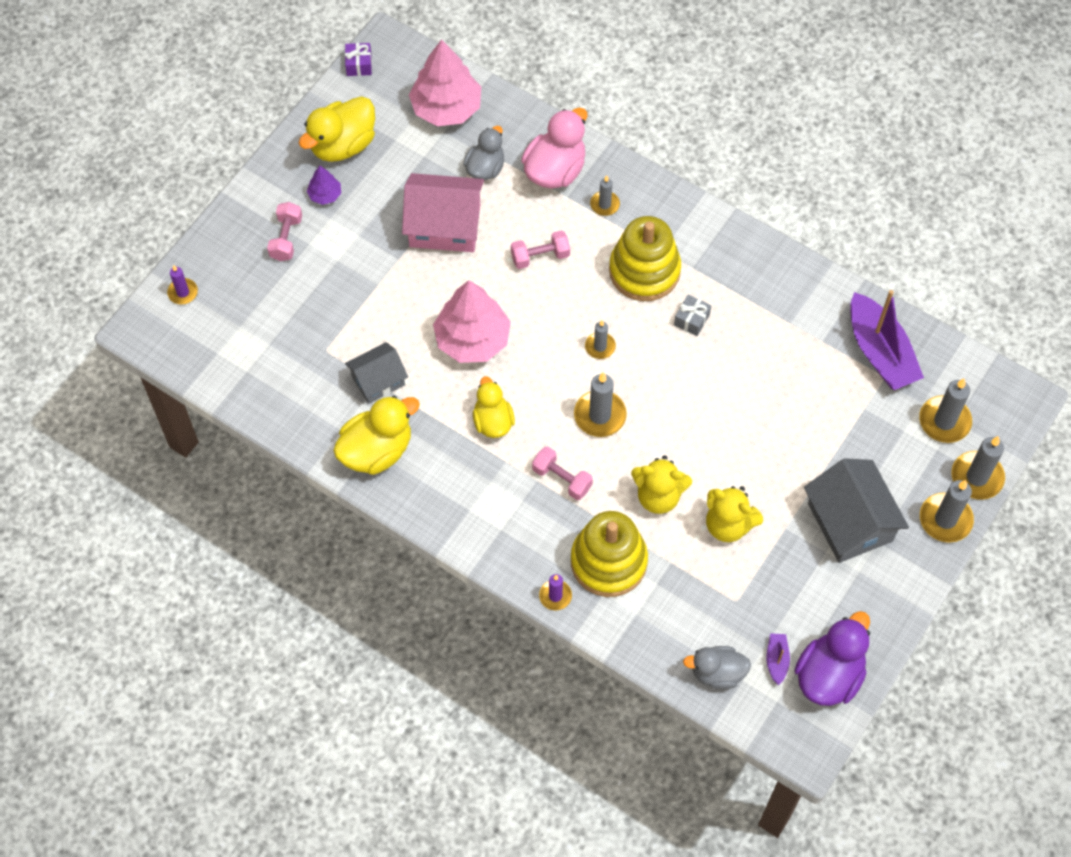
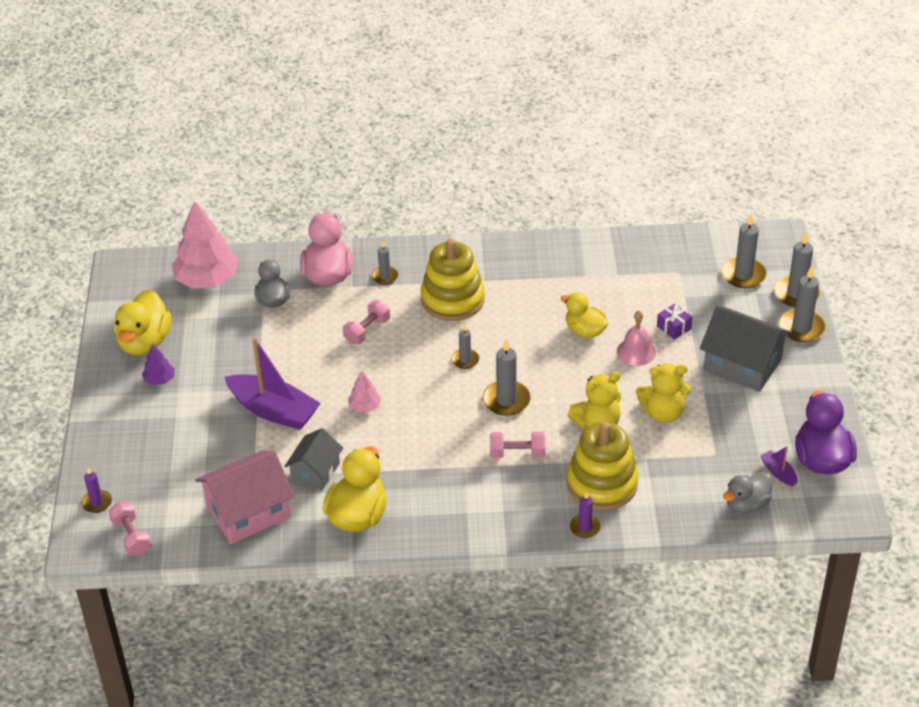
camera: 35 degrees left, 20 degrees down
(286, 238) = (153, 423): pink dumbbell -> pink dumbbell (132, 537)
(359, 64) = (111, 288): purple gift -> purple gift (673, 327)
(445, 225) = (275, 350): pink house -> pink house (248, 512)
(472, 339) = (364, 407): pink tree -> pink tree, size x0.47
(493, 421) = (430, 448): yellow duck -> yellow duck (585, 331)
(691, 320) = (515, 310): grey gift -> none
(763, 440) = (636, 351): none -> pink bell
(880, 352) = (662, 260): purple boat -> purple boat (274, 411)

